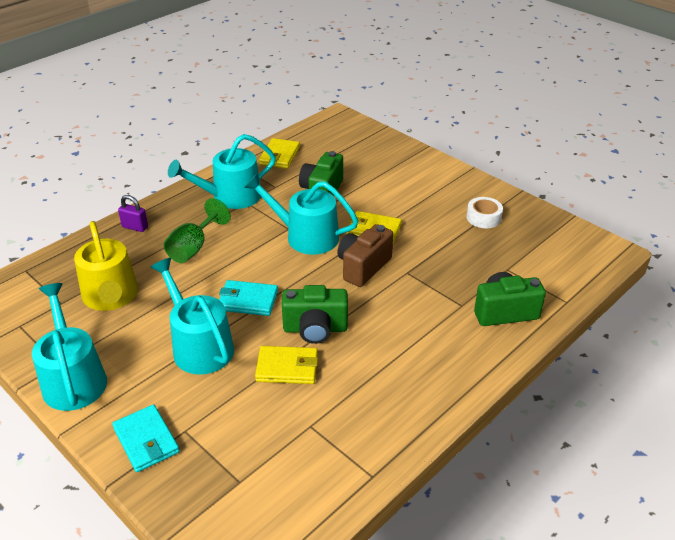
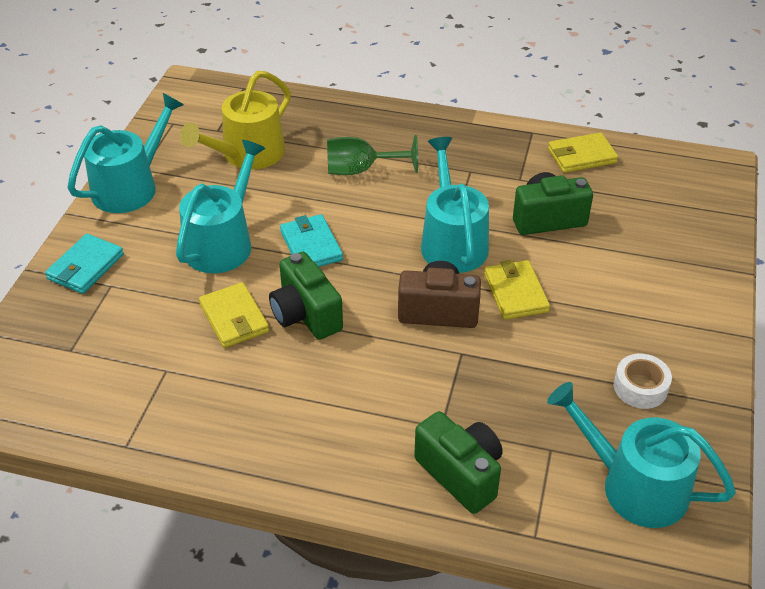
camera: 60 degrees right, 5 degrees up
(135, 227) = (358, 117): purple padlock -> none
(231, 197) = (468, 155): turquoise watering can -> turquoise watering can (634, 486)

